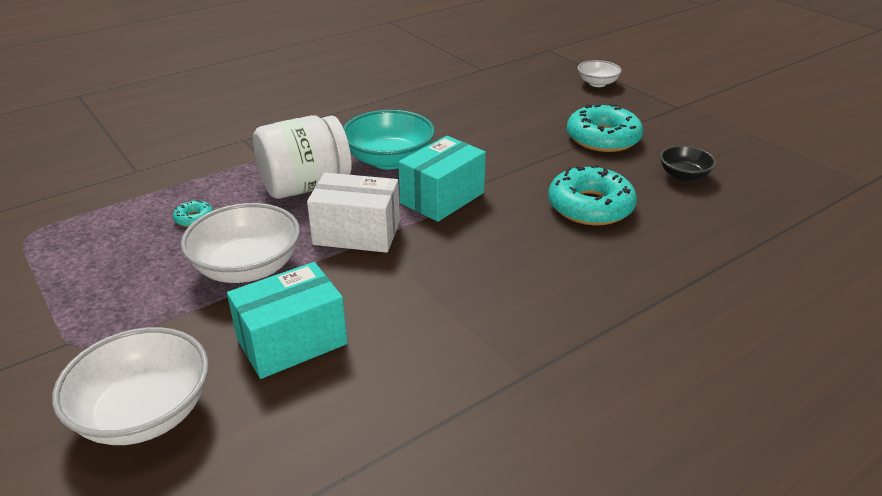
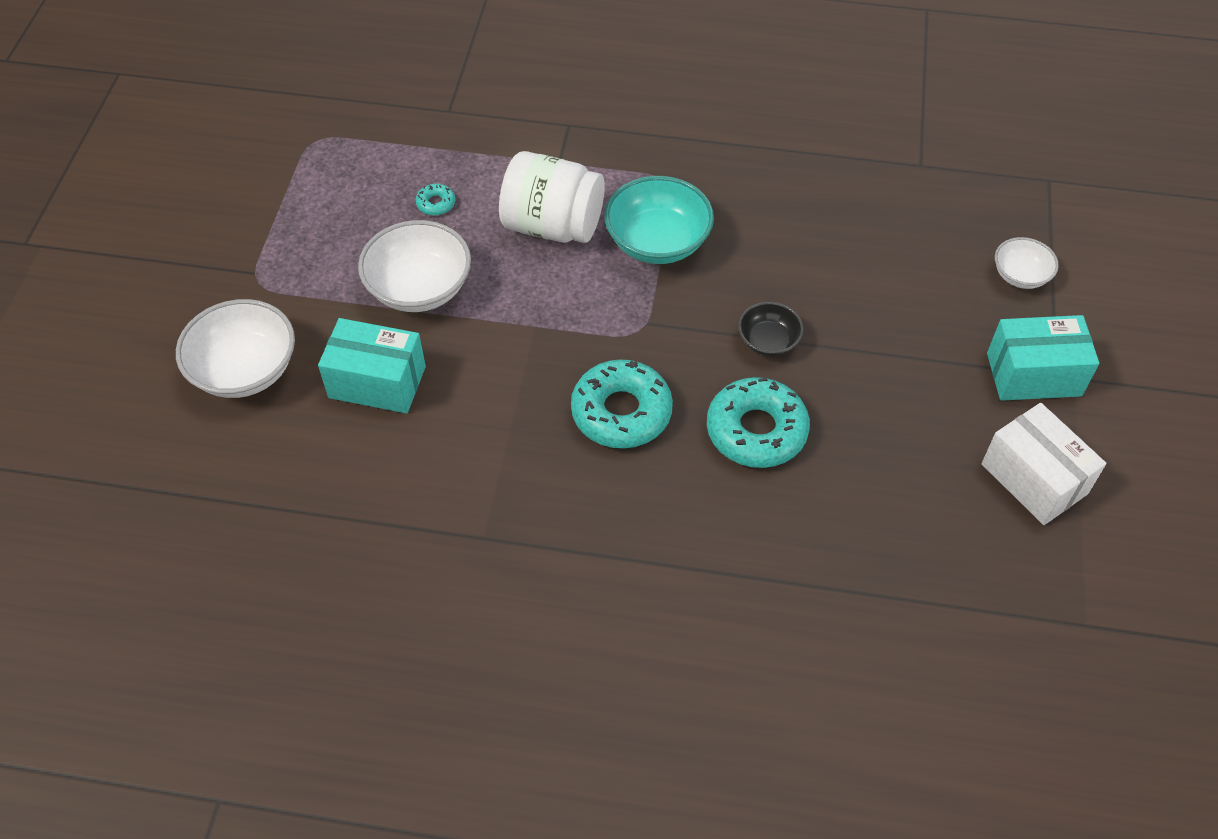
camera: 45 degrees right, 20 degrees up
(357, 233) = (531, 311): white box -> white box (1034, 479)
(442, 198) = (644, 322): turquoise box -> turquoise box (1033, 374)
(603, 138) = (898, 359): turquoise donut -> turquoise donut (621, 412)
(683, 175) = (904, 465): black bowl -> black bowl (768, 341)

